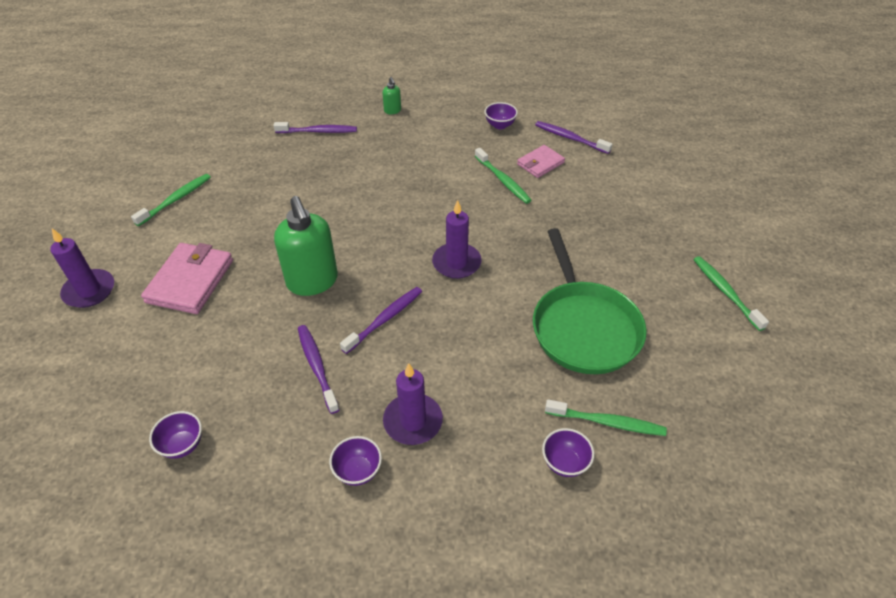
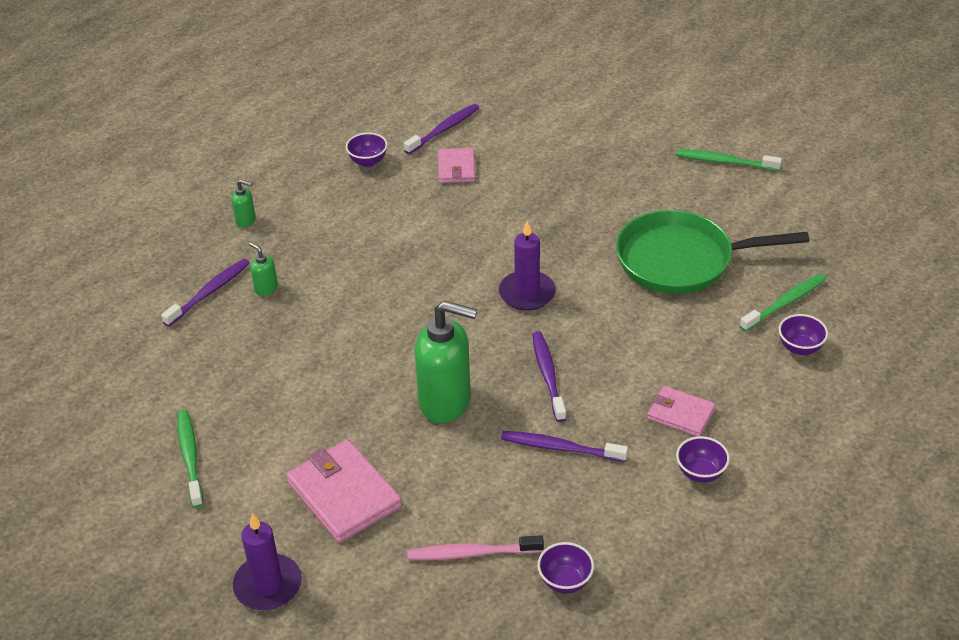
camera: 50 degrees left, 5 degrees down
(178, 375) = (471, 553): none -> pink toothbrush
(343, 149) = (266, 288): none -> green soap dispenser
(413, 421) = (681, 414): purple candle -> pink wallet
(503, 180) = (451, 204): green toothbrush -> none
(570, 138) = (444, 129): purple toothbrush -> purple toothbrush turned 150 degrees clockwise
(583, 327) = (681, 260): green pan -> green pan turned 150 degrees clockwise

